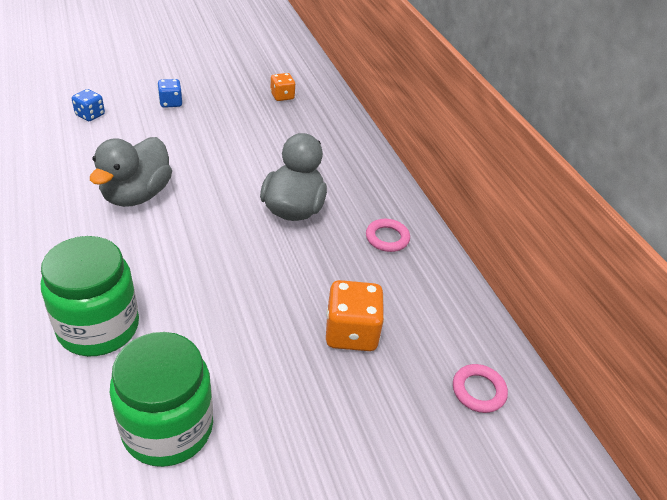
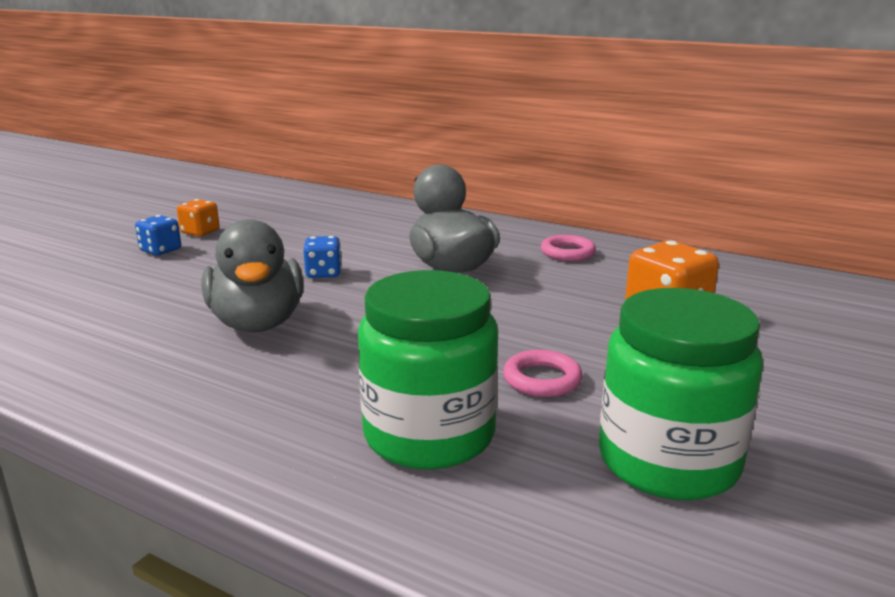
camera: 35 degrees left, 20 degrees down
(90, 115) = (63, 291): blue dice -> blue dice (323, 273)
(282, 96) = (285, 210): orange dice -> orange dice (200, 232)
(478, 391) = (817, 299): pink ring -> pink ring (542, 379)

